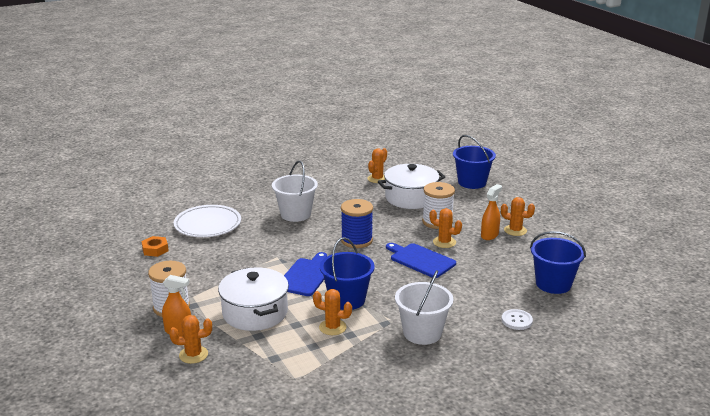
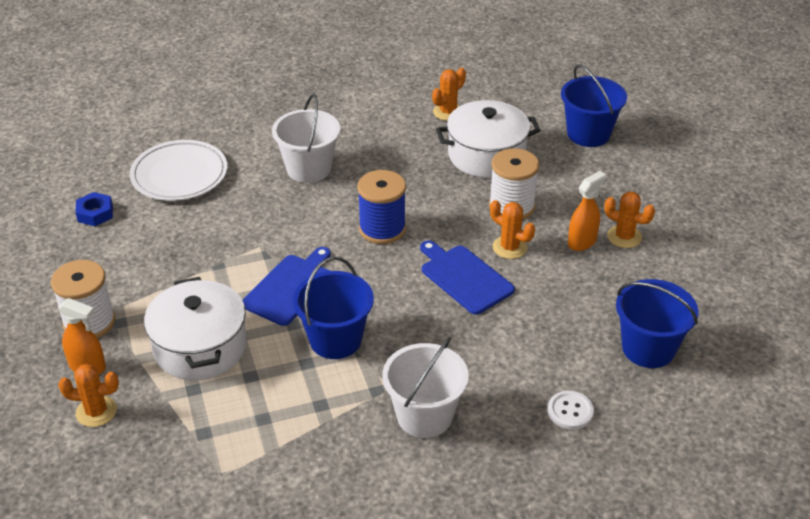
camera: 10 degrees right, 15 degrees up
(155, 250) = (95, 213): orange nut -> blue nut
(332, 327) = (300, 388): orange cactus -> none

